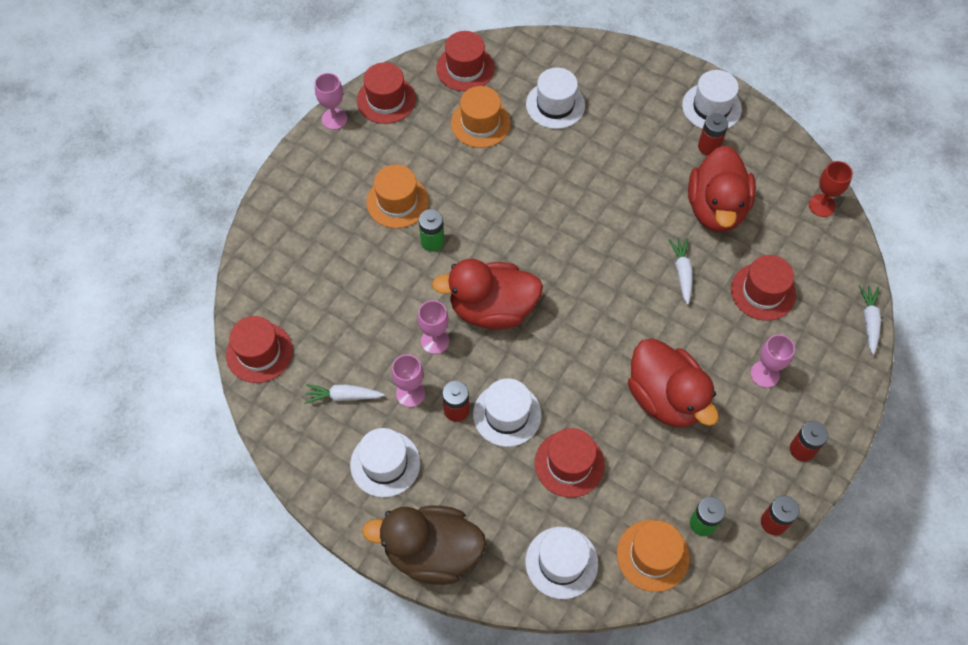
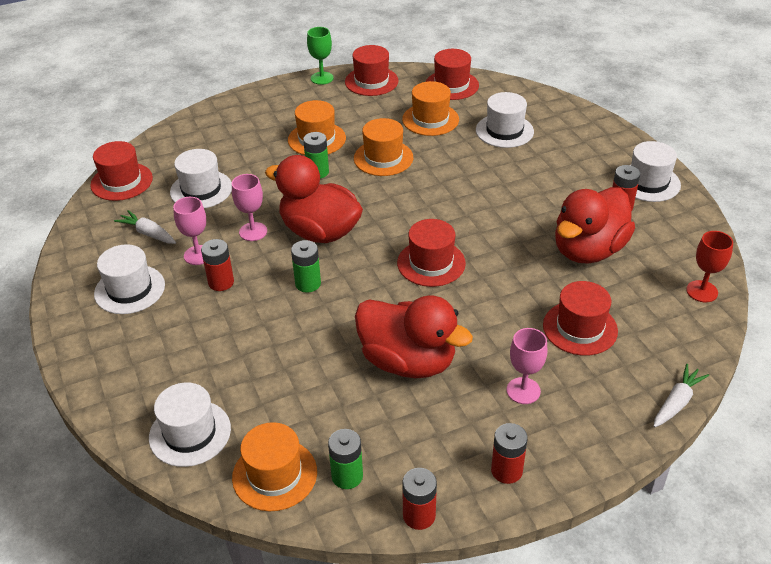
camera: 35 degrees right, 20 degrees down
(334, 119) = (322, 78): pink goblet -> green goblet
(432, 552) = (97, 366): brown duck -> none
(476, 193) = (383, 158): none -> orange hat
(507, 414) = (257, 305): white hat -> white hat (201, 189)
(529, 369) = (308, 283): none -> green battery
(569, 464) = (272, 365): red hat -> red hat (431, 263)
(666, 398) = (408, 361): red duck -> red duck turned 60 degrees counterclockwise
(682, 272) = (512, 280): white carrot -> none

